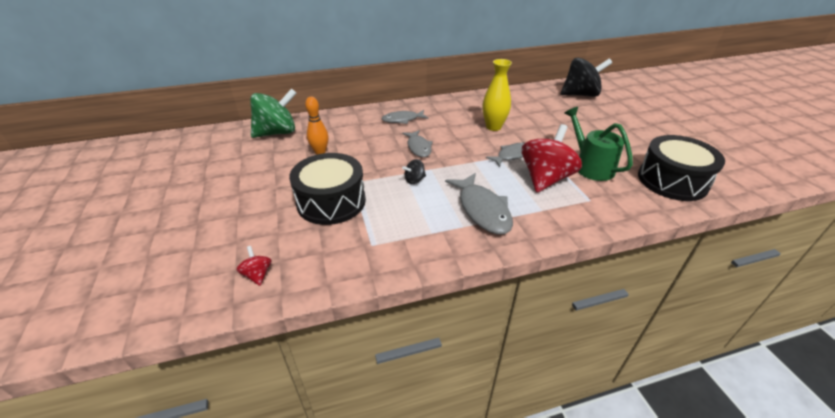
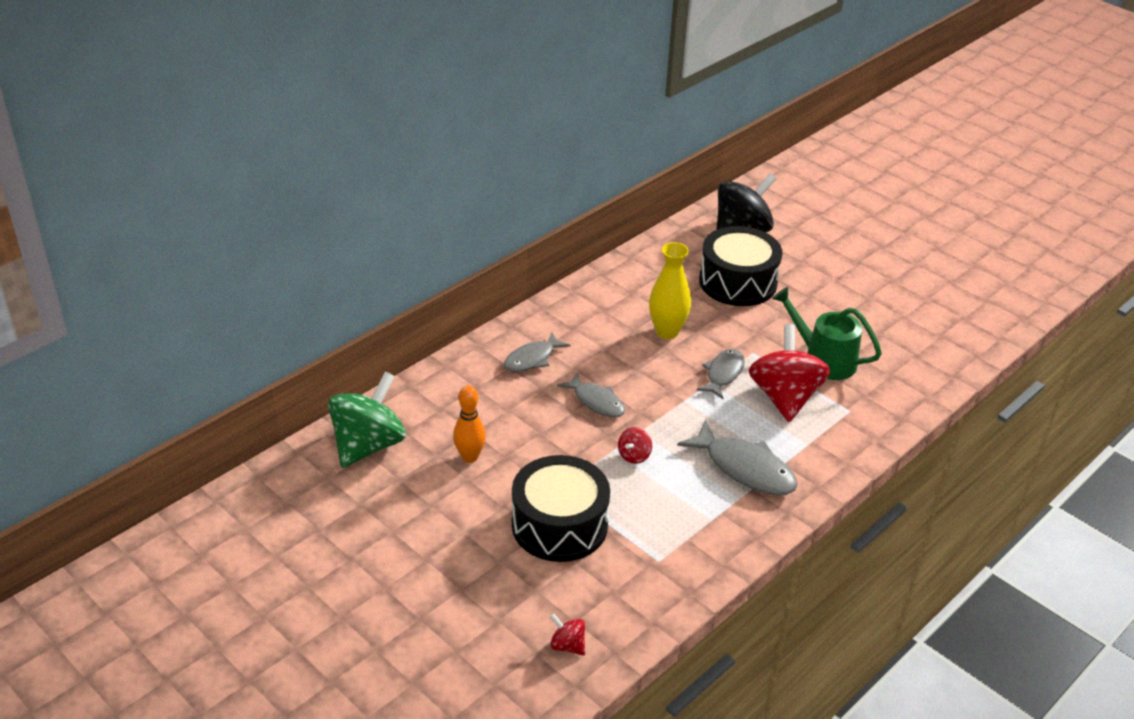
camera: 30 degrees left, 0 degrees up
(414, 180) = (634, 456): black spinning top -> red spinning top
(672, 181) = (919, 351): black drum -> black drum (738, 282)

